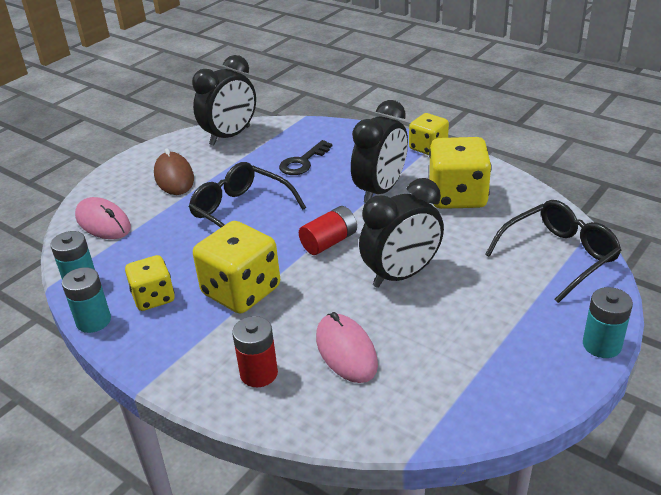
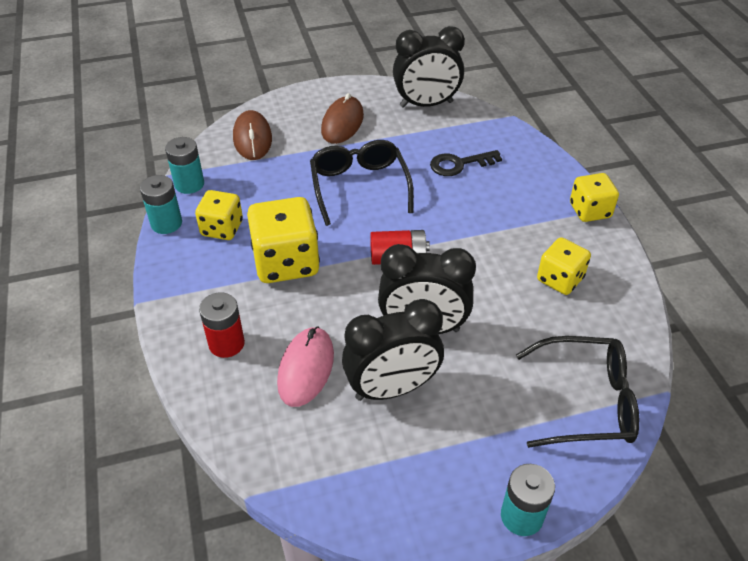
camera: 35 degrees right, 10 degrees up
(103, 222) = (252, 138): pink mouse -> brown mouse
(380, 190) = (496, 232): black clock -> black clock (392, 388)
(457, 196) = (560, 279): yellow dice -> yellow dice, size x0.61

